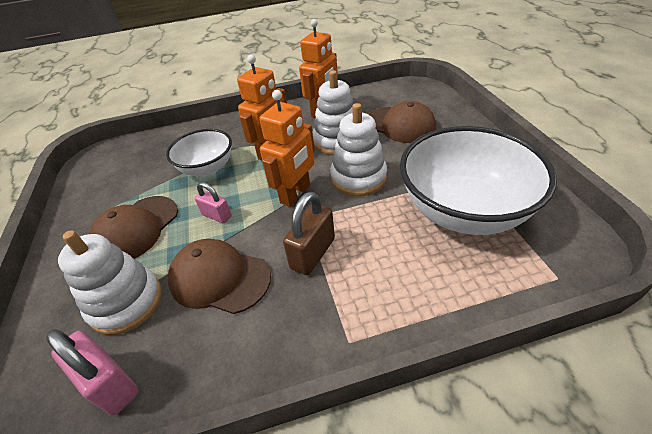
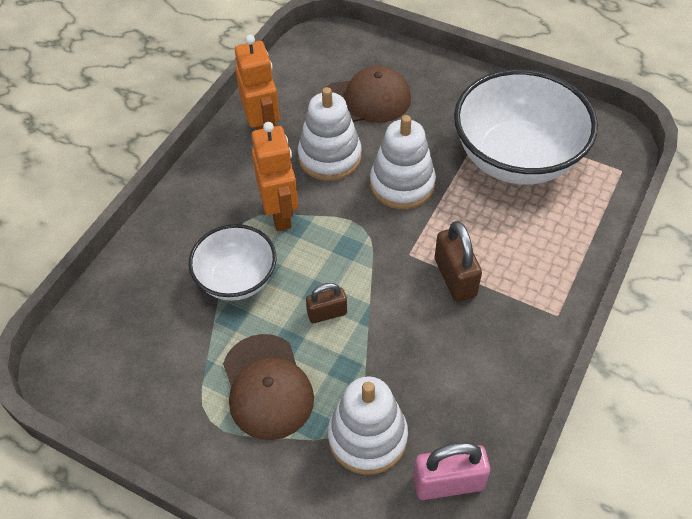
camera: 50 degrees left, 10 degrees up
(217, 216) = (327, 313): pink padlock -> brown padlock
(219, 278) = (412, 355): brown cap -> none
(296, 194) = (369, 239): orange robot -> none

